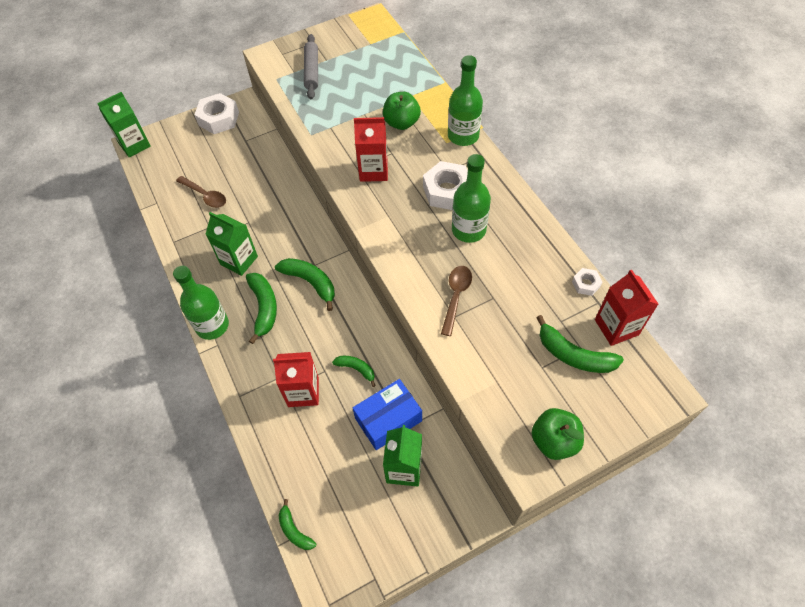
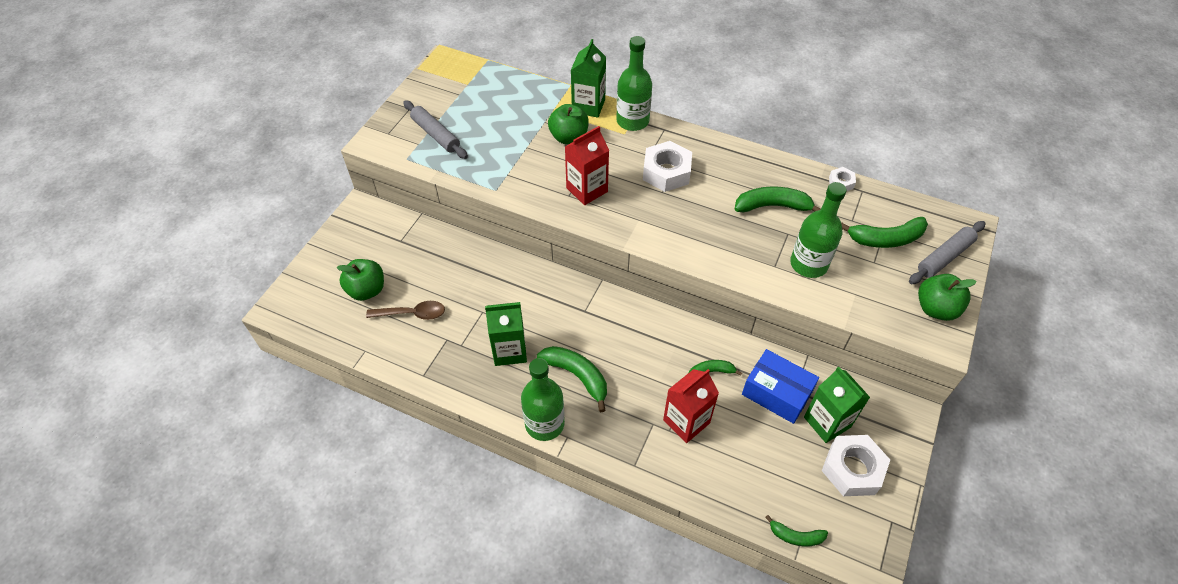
camera: 40 degrees left, 5 degrees down
(134, 145) = (279, 310): green carton -> green carton (588, 106)
(194, 162) = (367, 290): none -> green apple
(219, 118) = (350, 235): white nut -> white nut (852, 469)
(310, 282) = (597, 327): green banana -> green banana (773, 206)
(388, 419) = (776, 393): blue box -> blue box turned 75 degrees counterclockwise
(456, 296) = (760, 250): brown spoon -> none
(468, 230) = (715, 193): green bottle -> green bottle (808, 264)
(611, 404) = (944, 257): none -> grey rolling pin
(616, 327) = (892, 201): red carton -> none

